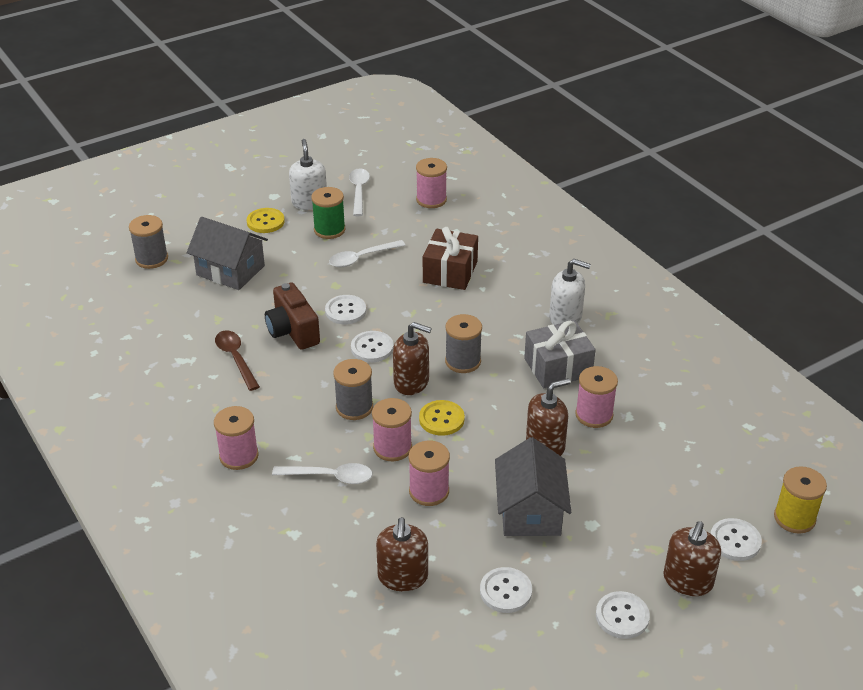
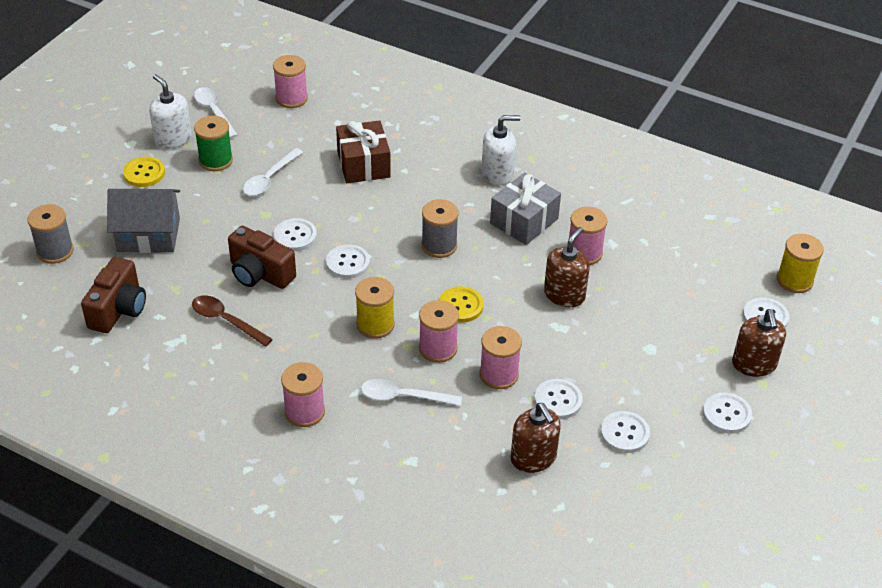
camera: 30 degrees left, 5 degrees up
(162, 320) = (118, 309): none -> brown camera
(330, 477) = (403, 397): white spoon -> white spoon turned 150 degrees counterclockwise
(354, 407) = (375, 325): grey spool -> yellow spool
(411, 382) = (408, 282): brown soap dispenser -> none
(465, 535) = (558, 400): none -> white button
(530, 511) = (594, 357): grey house -> none

